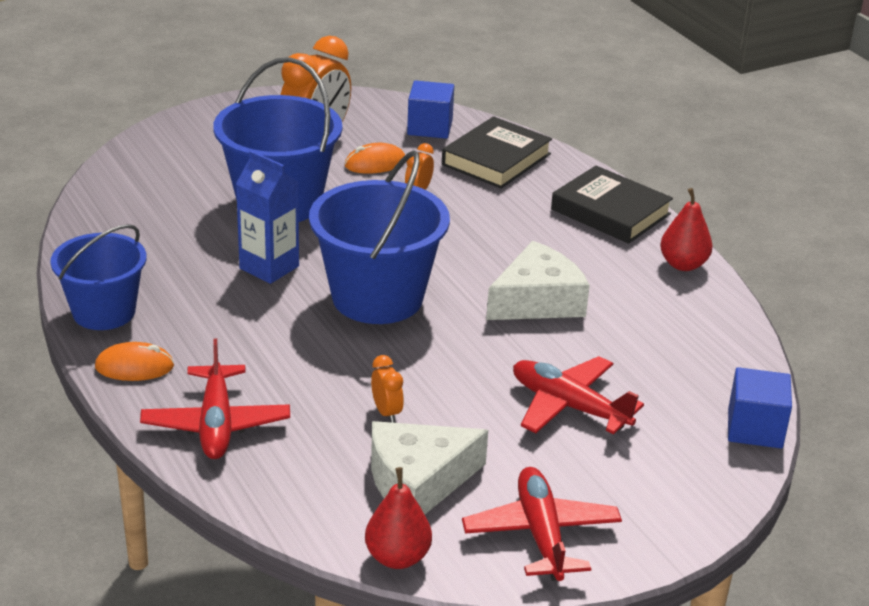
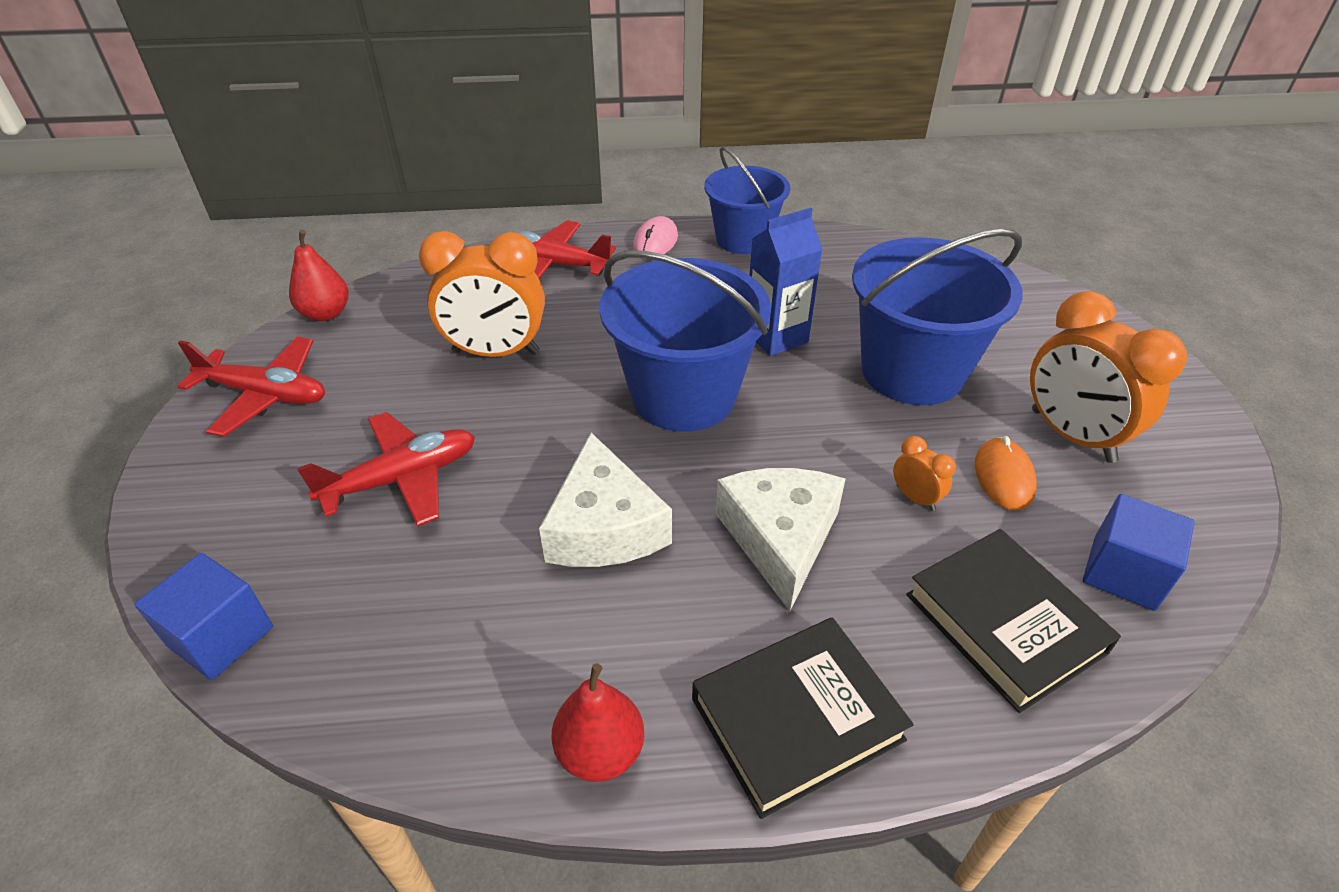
camera: 115 degrees right, 10 degrees up
(134, 367) = (655, 242): orange mouse -> pink mouse
(386, 412) = (496, 353): orange clock -> orange clock, size x2.26
(418, 481) = (394, 346): white cheese -> white cheese (780, 539)

